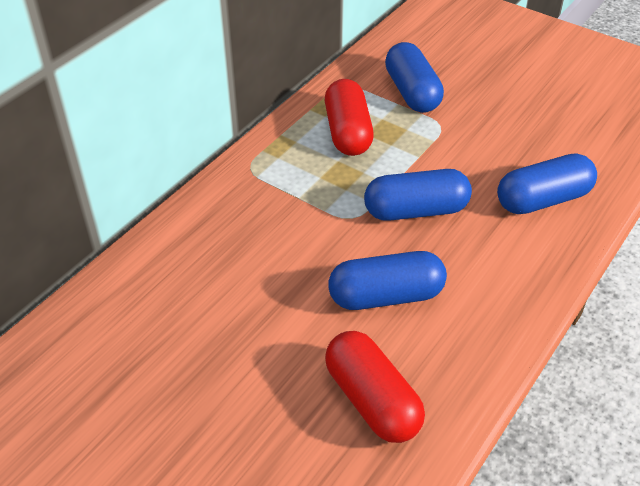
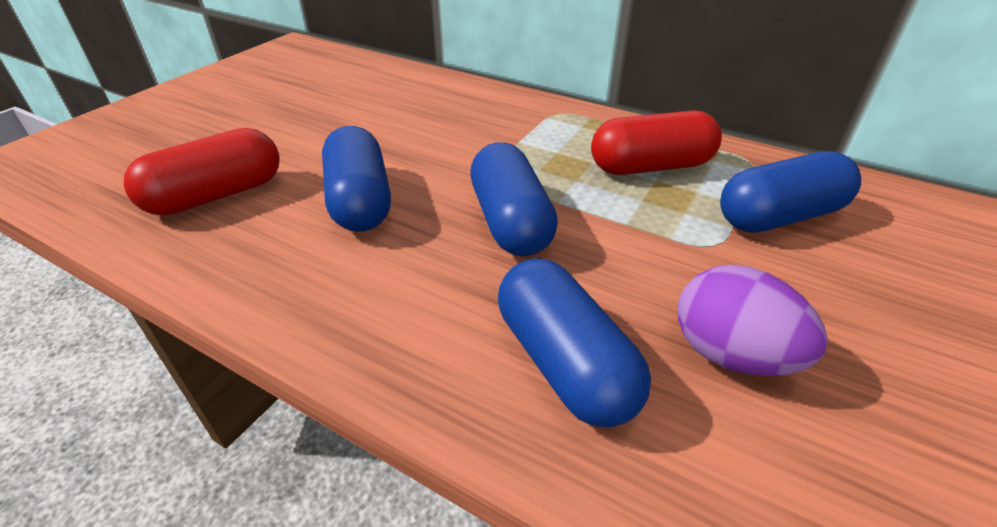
camera: 85 degrees right, 5 degrees down
(529, 141) = (731, 354): none -> purple egg

